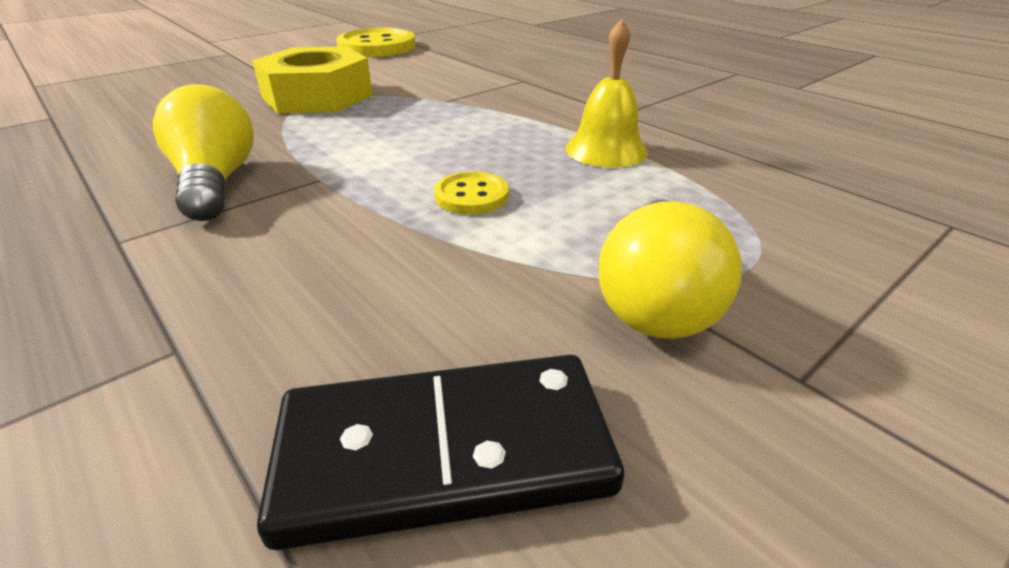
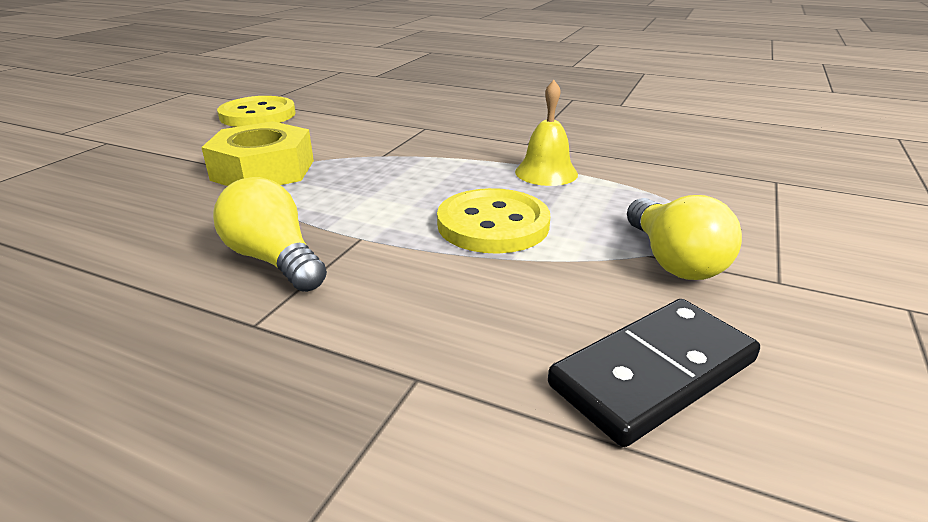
camera: 25 degrees left, 5 degrees down
(471, 196) = (493, 224): yellow button -> yellow button, size x1.94

